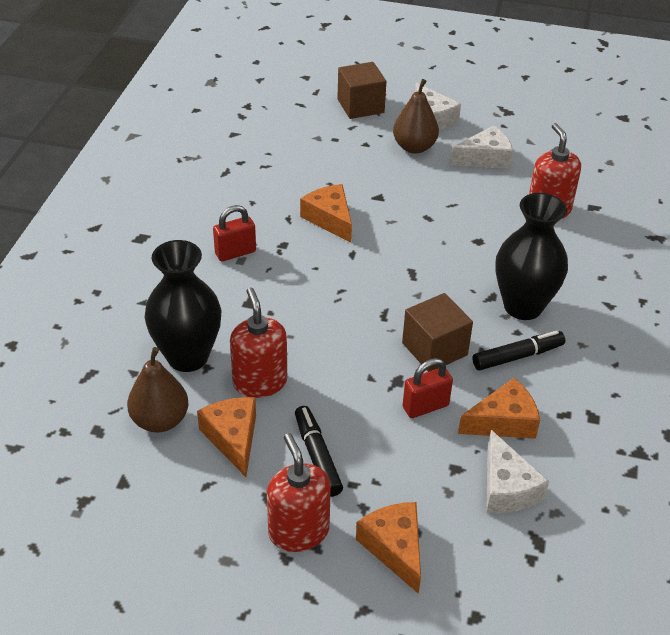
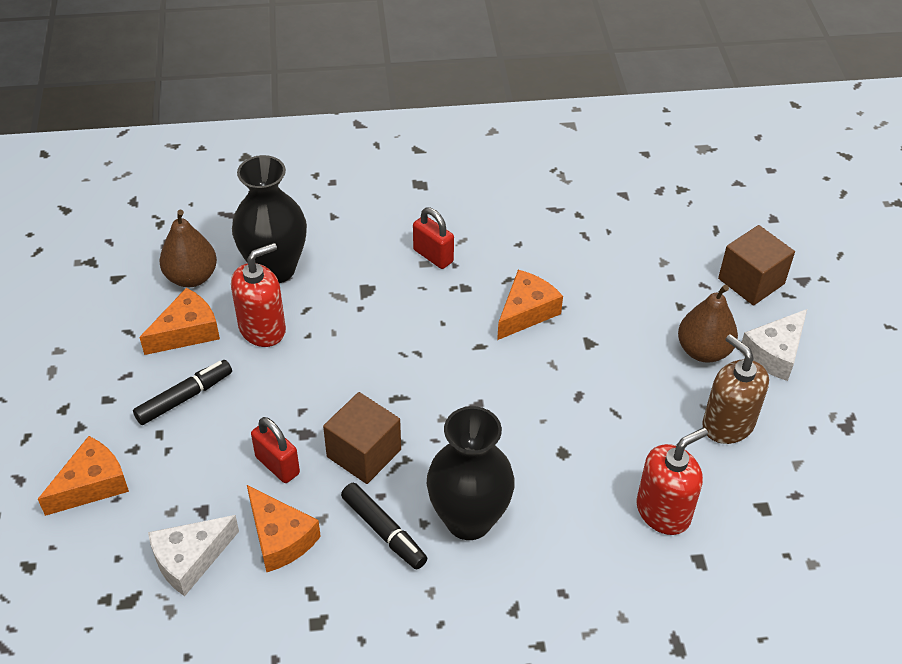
camera: 70 degrees right, 5 degrees up
(298, 531) = (94, 409): red soap dispenser -> none
(485, 158) = (727, 424): white cheese -> brown soap dispenser

